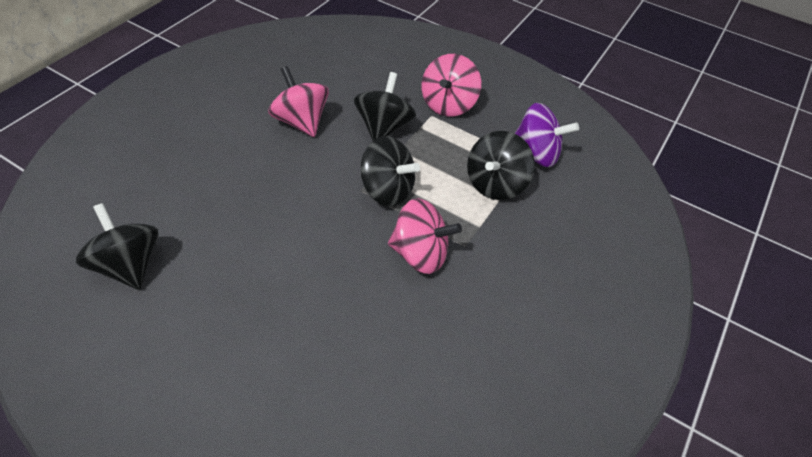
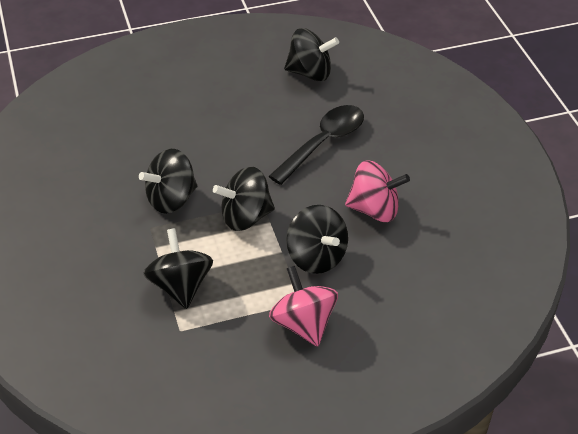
camera: 135 degrees right, 5 degrees down
(243, 192) = (323, 143): none -> black spoon
(420, 254) = (171, 199): pink spinning top -> black spinning top
(536, 154) = (179, 342): purple spinning top -> none

